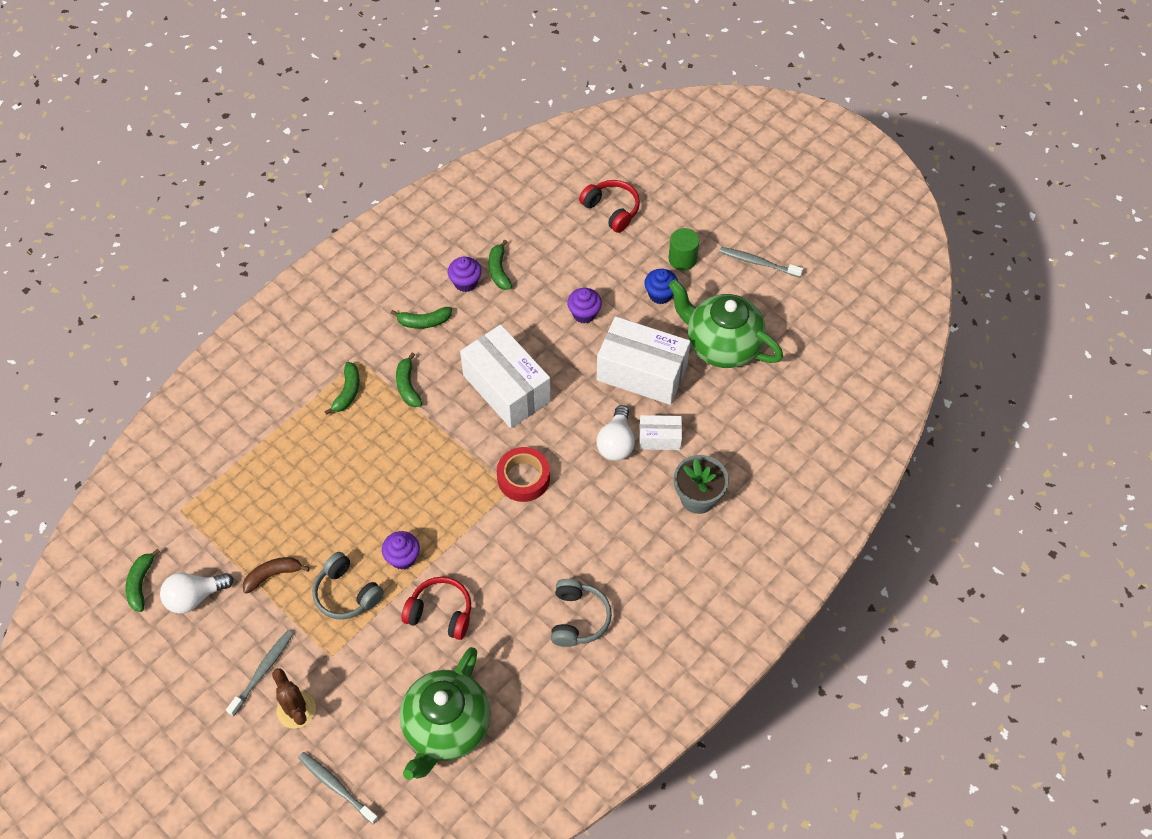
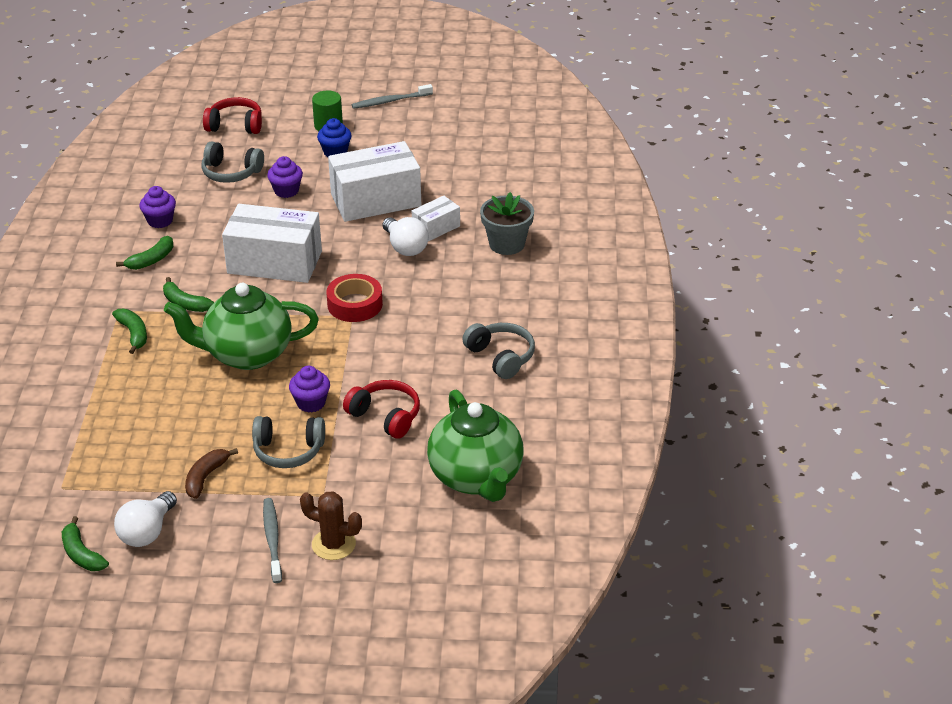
camera: 40 degrees left, 20 degrees down
(336, 786) = (429, 568): grey toothbrush -> none
(440, 613) = (385, 416): red headphones -> red headphones turned 60 degrees clockwise
(499, 270) = (181, 201): green banana -> none
(561, 263) = (231, 172): none -> grey headphones
(722, 345) = (419, 156): green teapot -> green teapot (247, 354)

